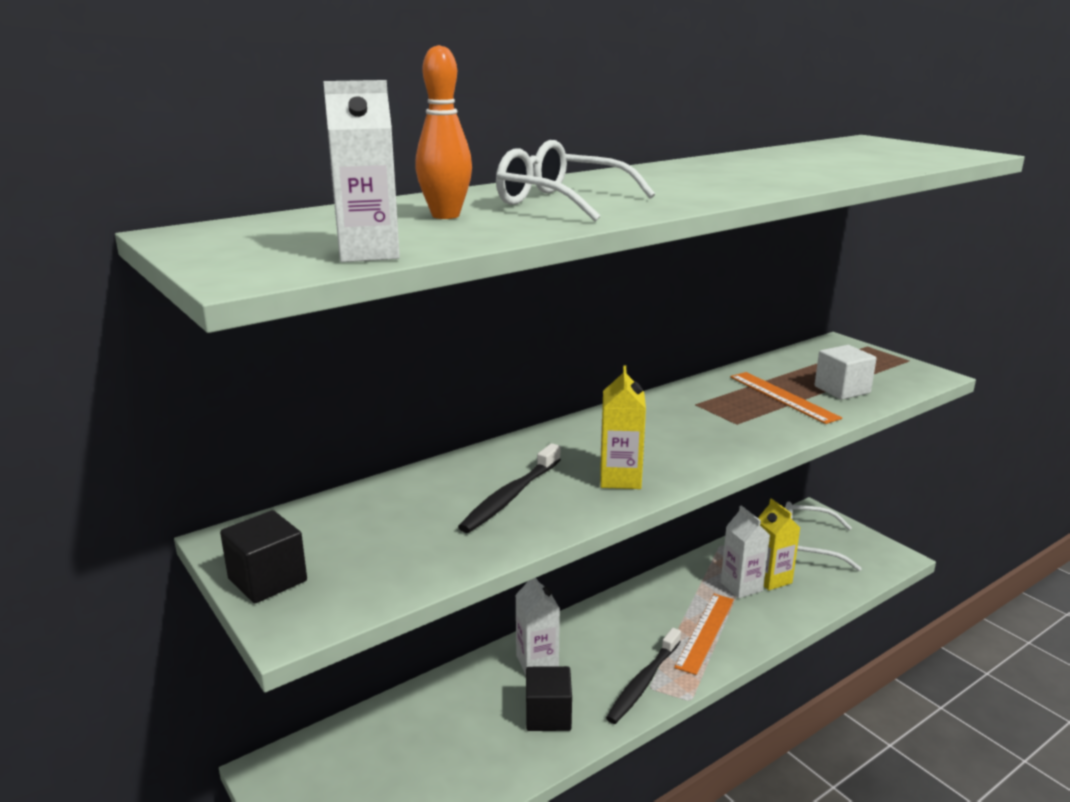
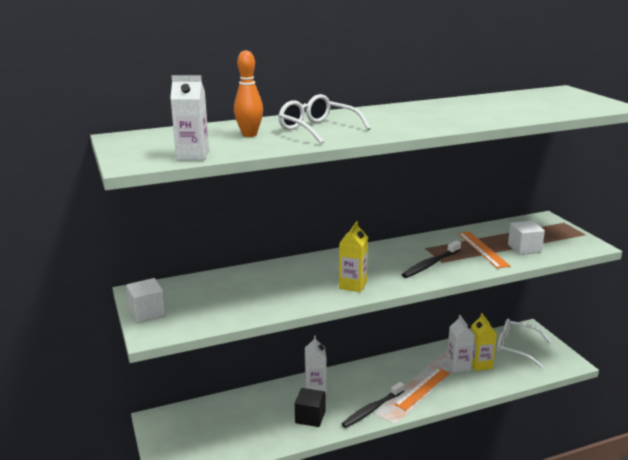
camera: 15 degrees right, 0 degrees up
(267, 580) = (147, 312): black cube -> white cube
(510, 496) = (287, 287): black toothbrush -> black toothbrush (430, 264)

